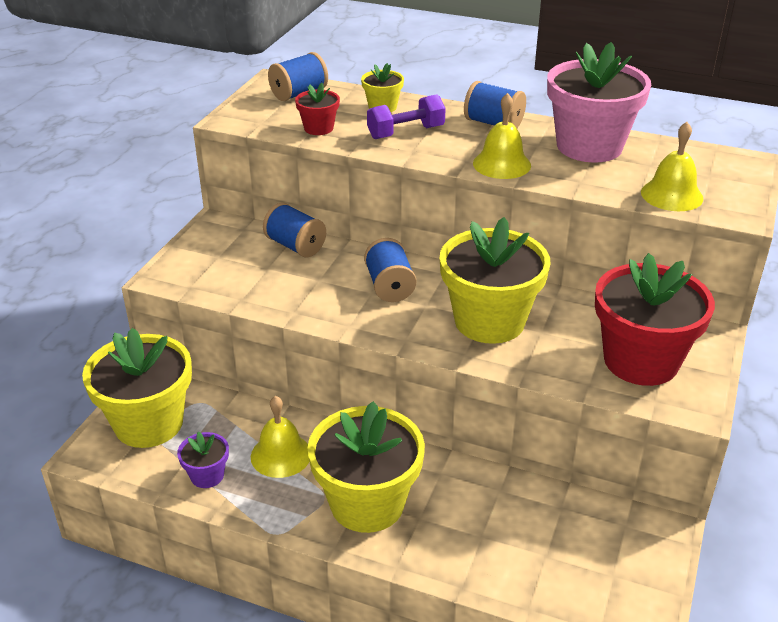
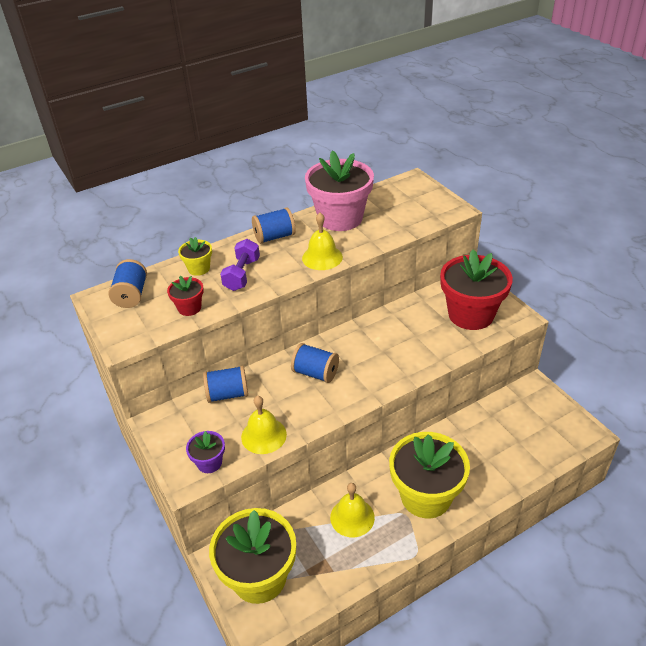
camera: 50 degrees left, 5 degrees up
(207, 475) = (338, 567): purple flower pot -> purple flower pot (209, 463)
(489, 321) = (388, 350): yellow flower pot -> none
(671, 195) = (416, 219): yellow bell -> yellow bell (264, 435)

